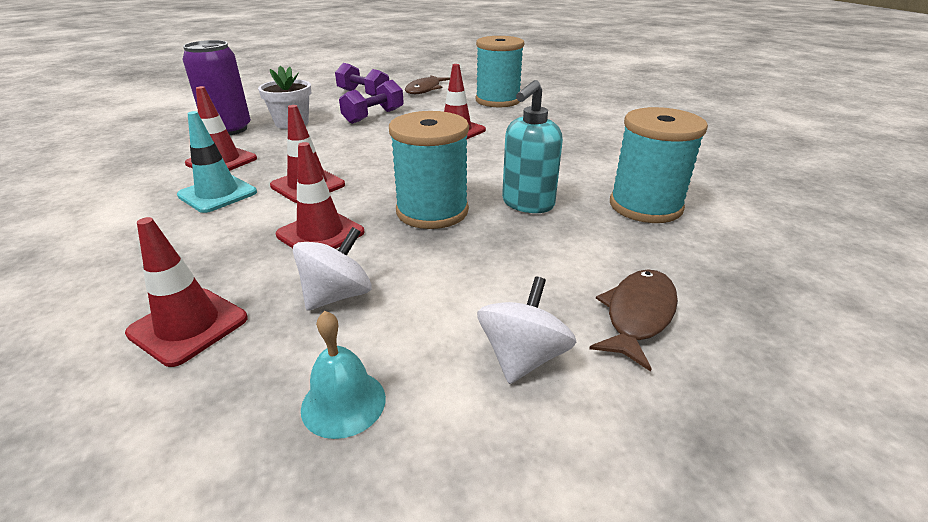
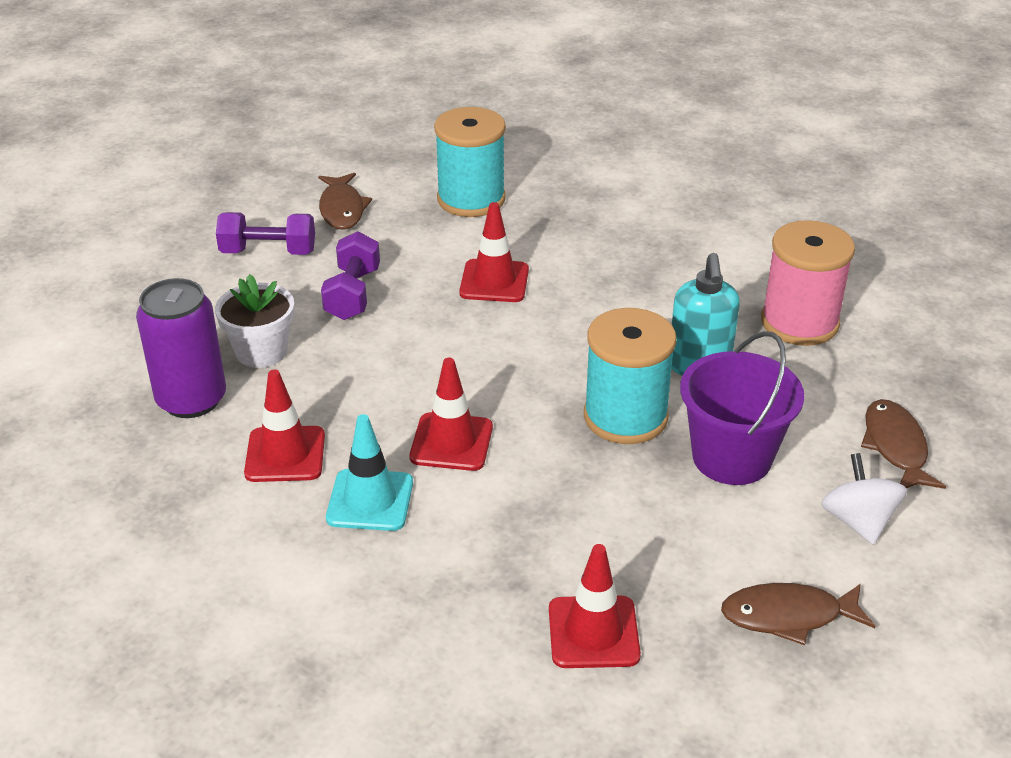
camera: 35 degrees left, 5 degrees up
(320, 234) = (560, 494): red traffic cone -> none
(337, 295) = (668, 544): white spinning top -> none
(343, 403) = (788, 616): turquoise bell -> brown fish
(473, 262) = (732, 457): none -> purple bucket
(645, 206) = (799, 322): turquoise spool -> pink spool

